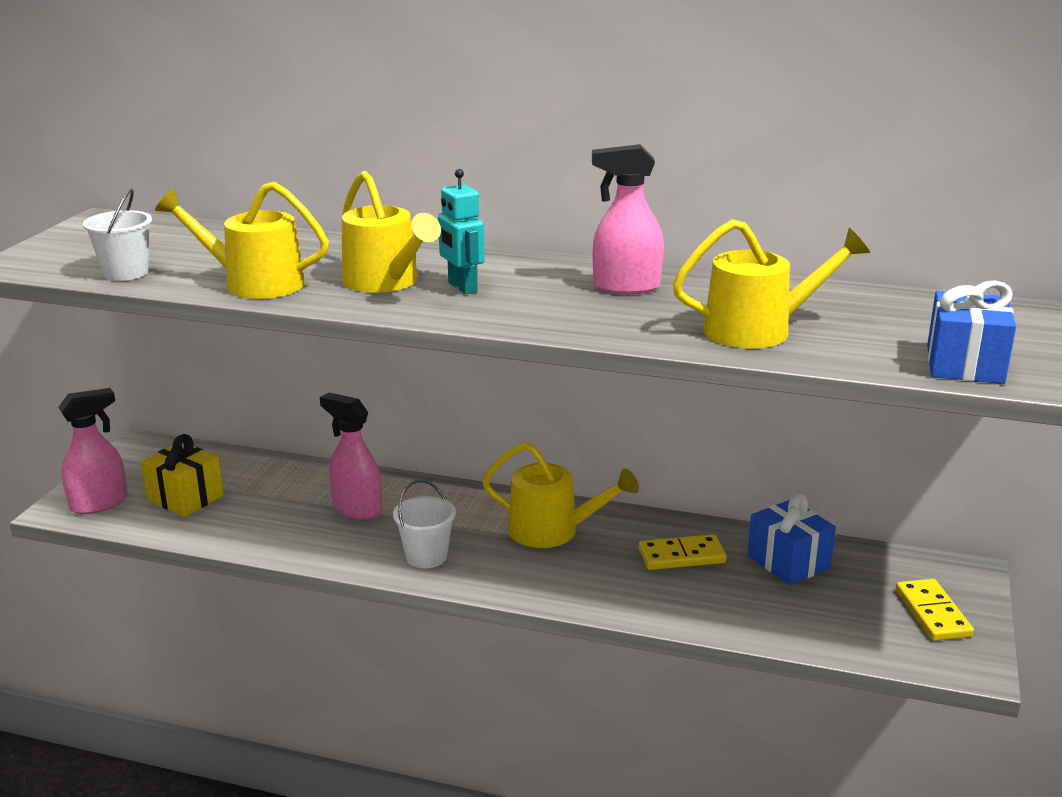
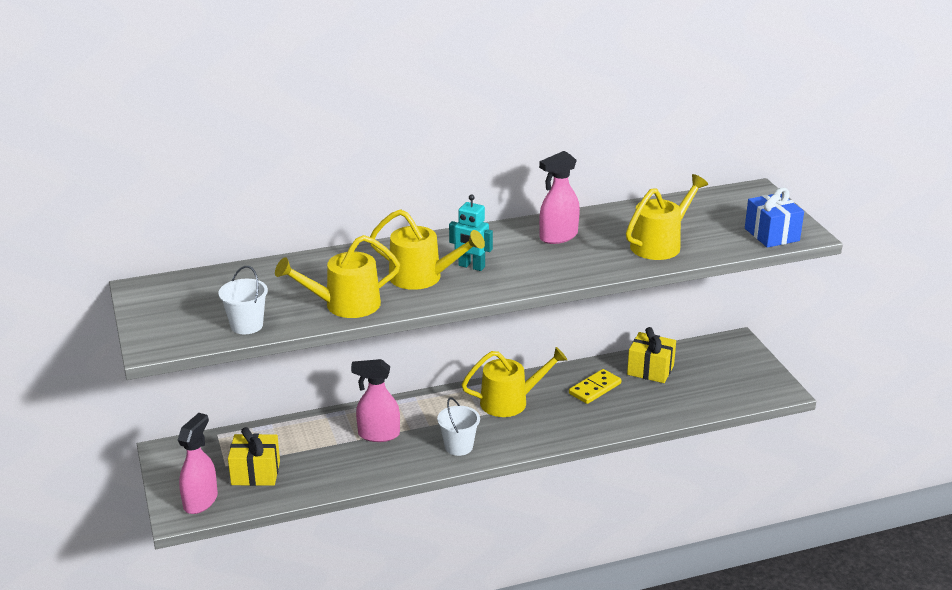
camera: 35 degrees left, 5 degrees up
(788, 562) = (650, 370): blue gift -> yellow gift
(932, 613) = (742, 371): yellow domino -> none

